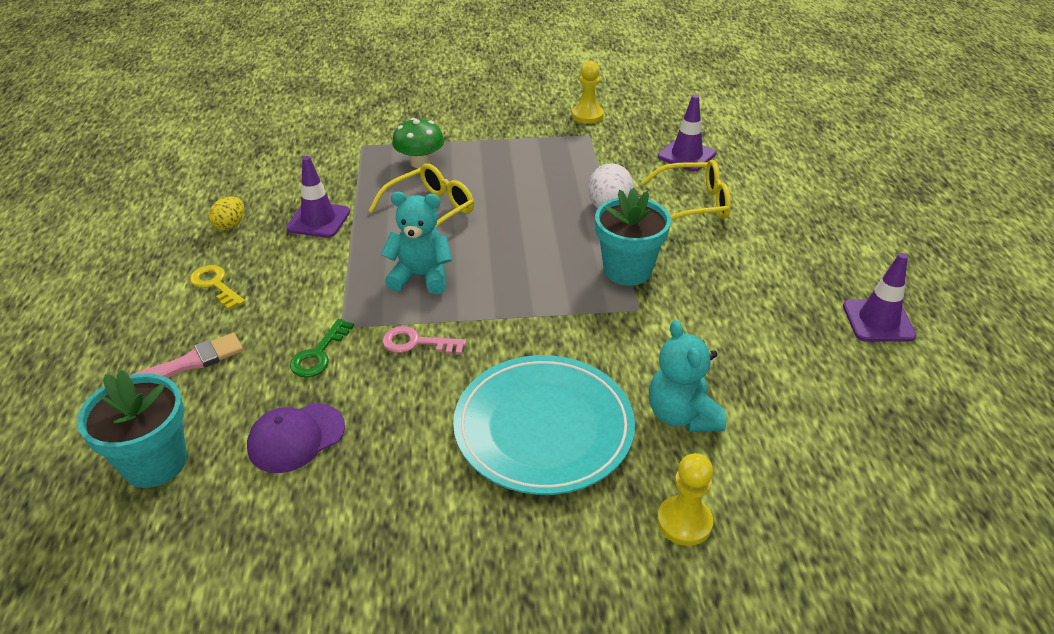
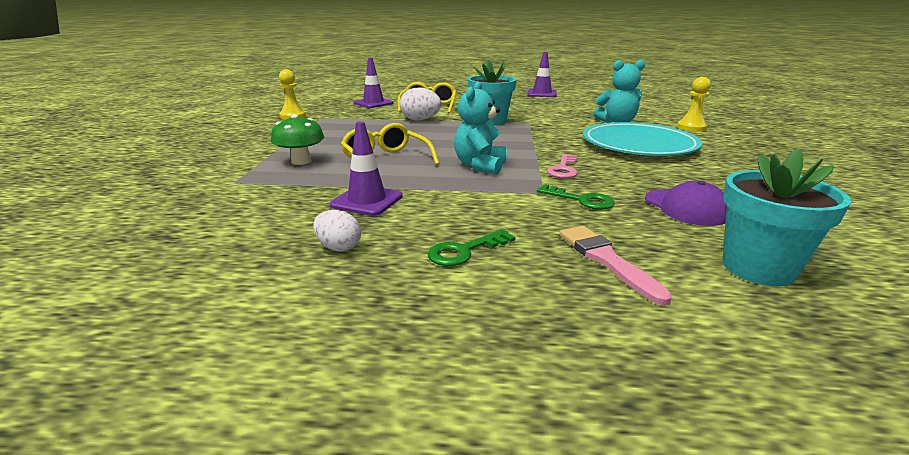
camera: 80 degrees left, 15 degrees down
(215, 285) = (464, 251): yellow key -> green key
(230, 225) = (339, 247): yellow egg -> white egg

